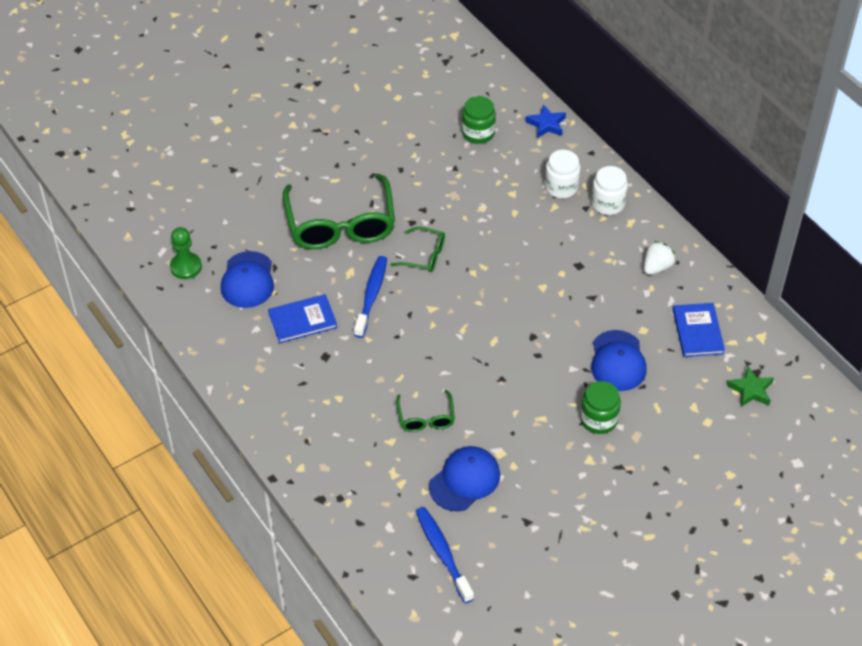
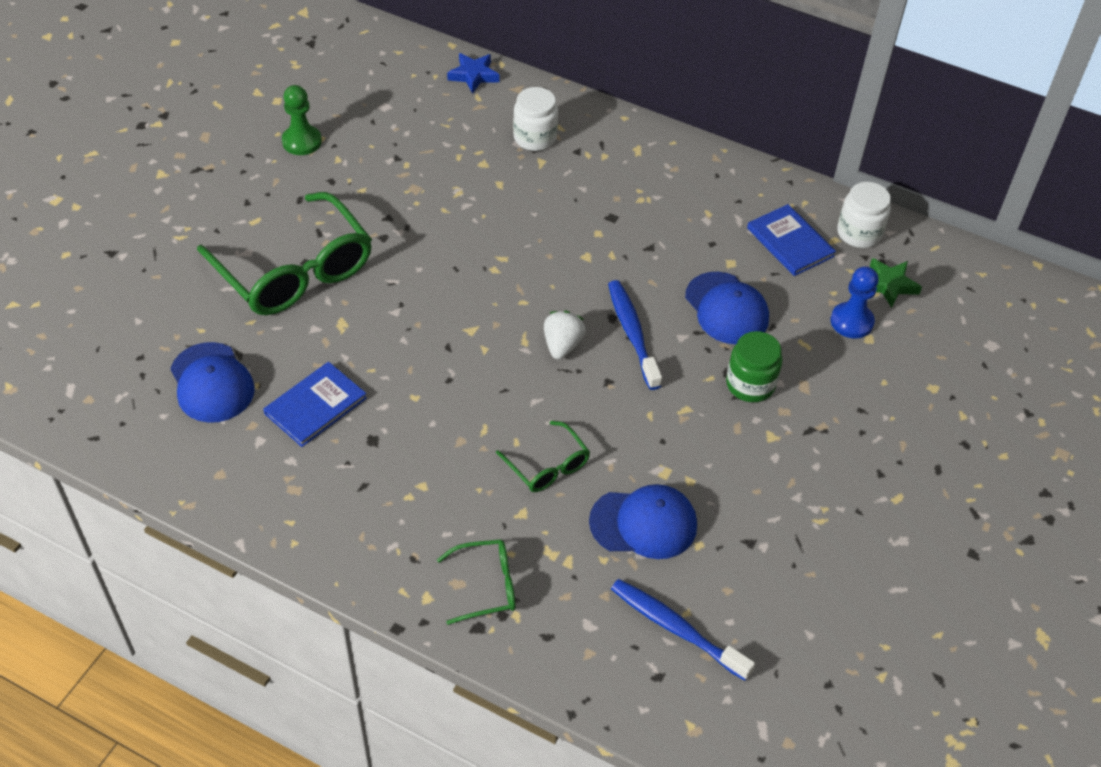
camera: 30 degrees left, 0 degrees up
(186, 267) = (116, 397): green pawn -> green pawn (302, 141)
(371, 296) = (386, 342): blue toothbrush -> blue toothbrush (632, 333)
(424, 255) = (423, 271): green glasses -> green glasses (486, 586)
(465, 480) = (644, 523): blue cap -> blue cap turned 75 degrees clockwise
(478, 133) = (400, 110): green jar -> none
(607, 203) = (599, 138): white jar -> white jar (859, 233)
(657, 267) = (699, 188): white strawberry -> white strawberry (562, 345)
(703, 405) = (851, 322): none -> blue pawn

